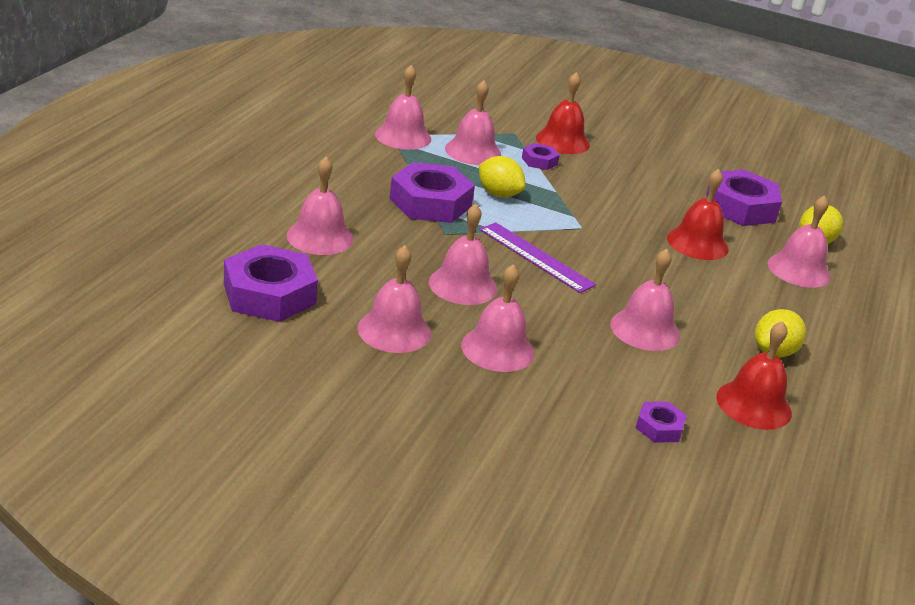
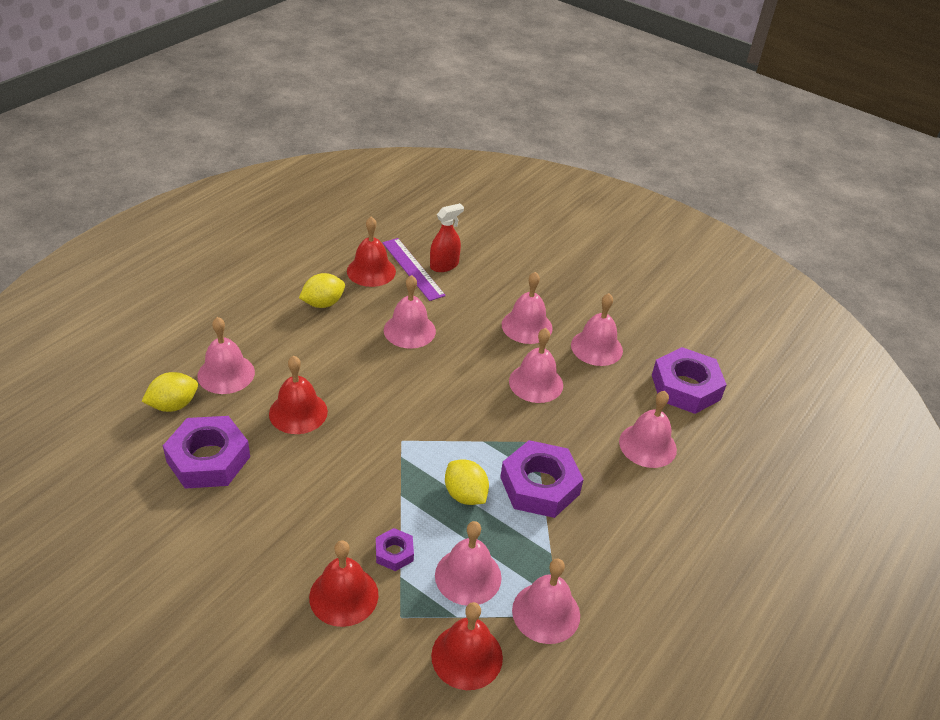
camera: 165 degrees left, 10 degrees up
(456, 118) = (467, 656): none -> red bell
(536, 257) = (462, 407): purple ruler -> purple ruler (413, 268)
(659, 427) = (444, 265): purple nut -> red spray bottle

